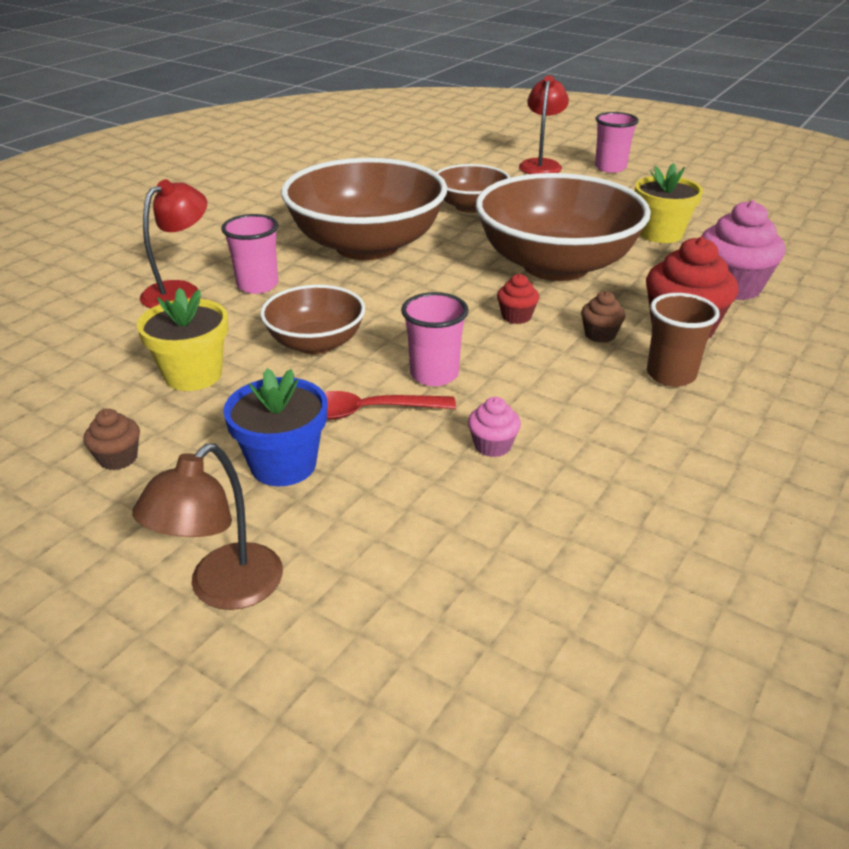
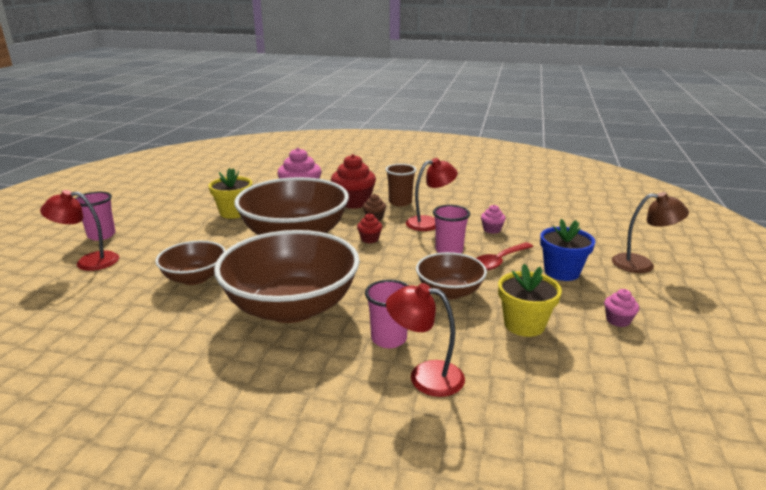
camera: 110 degrees left, 10 degrees down
(118, 458) = (618, 320): brown cupcake -> pink cupcake
(366, 412) = (499, 261): red spoon -> red spoon turned 75 degrees clockwise
(557, 384) = (430, 223): none -> red lamp

